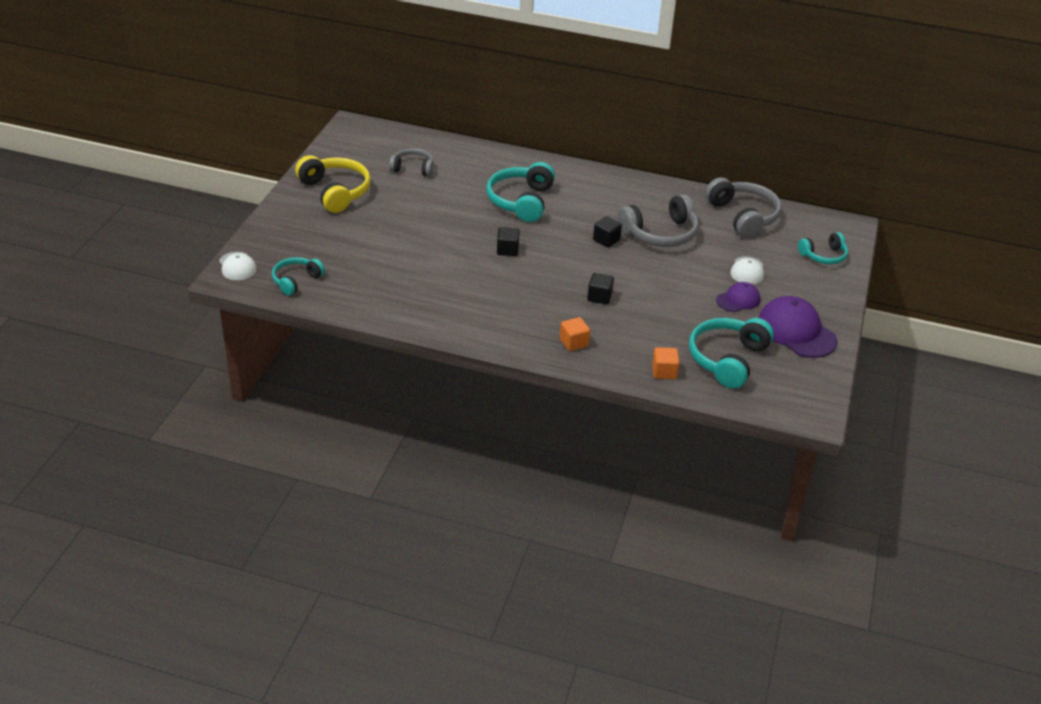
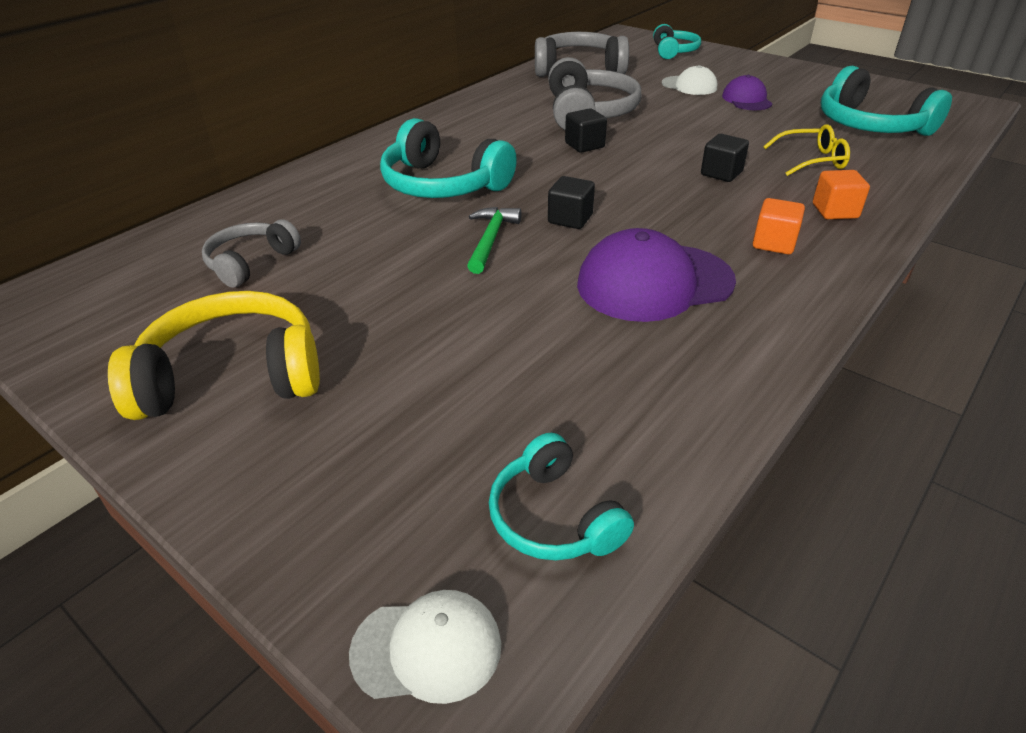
camera: 65 degrees left, 0 degrees up
(471, 229) = (490, 240): none -> green hammer
(644, 333) = (811, 160): none -> yellow glasses
(664, 372) = (902, 164): orange cube -> orange cube (774, 243)
(796, 331) = (813, 85): purple cap -> purple cap (654, 283)

